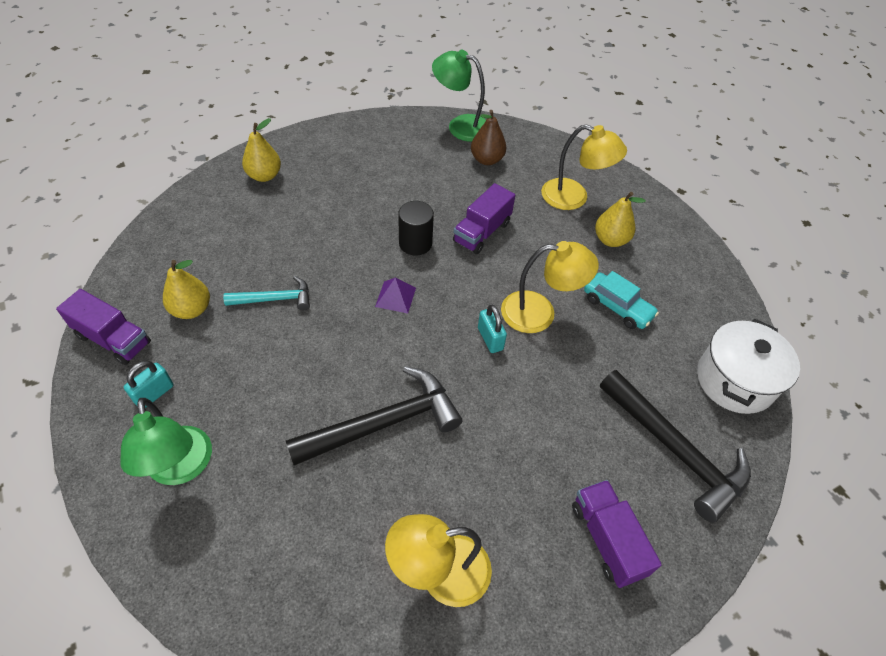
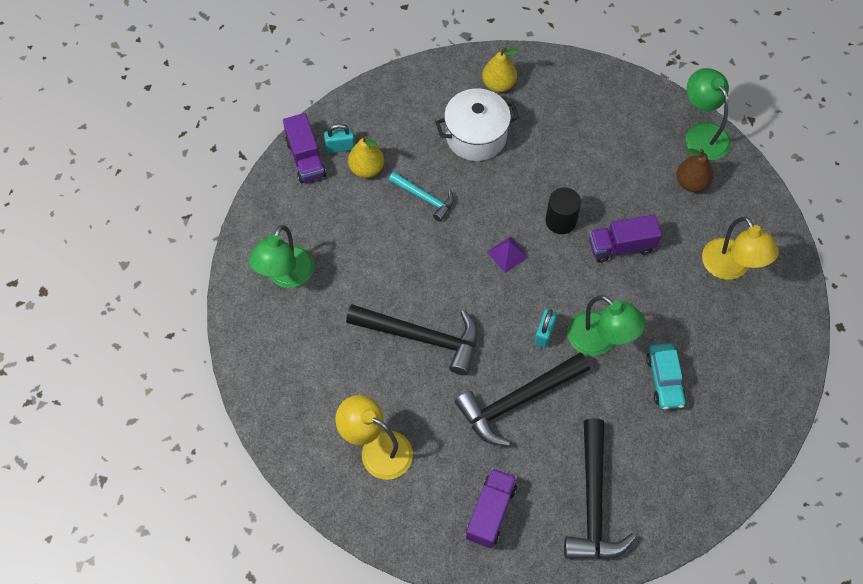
camera: 45 degrees right, 10 degrees up
(154, 394) = (304, 215): turquoise padlock -> turquoise padlock (340, 147)
(526, 413) = (518, 401): none -> black hammer
(539, 313) = (600, 341): yellow lamp -> green lamp
(610, 240) = (720, 325): yellow pear -> none
(734, 380) = (692, 496): white pot -> white pot (476, 136)

